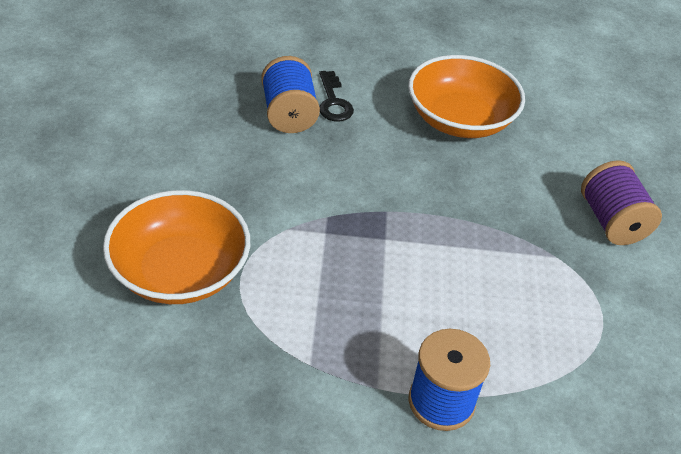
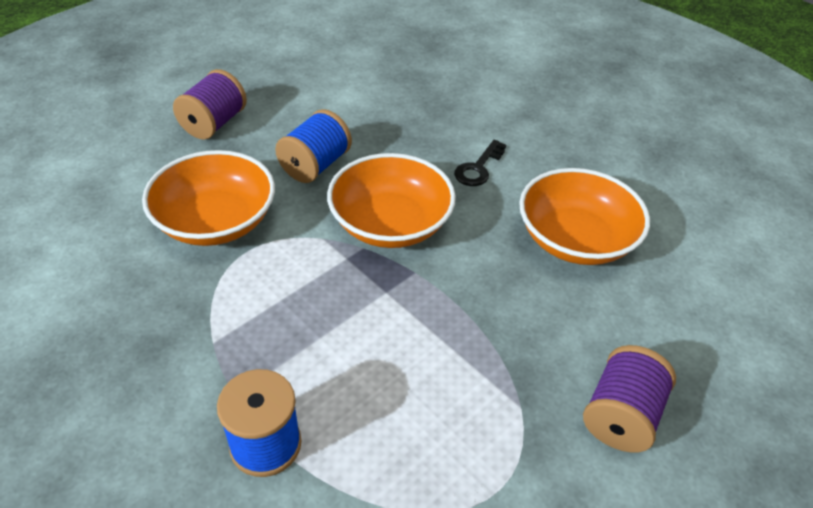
camera: 45 degrees right, 0 degrees up
(54, 187) = (214, 123): none -> purple spool
(289, 114) = (430, 159): blue spool -> blue spool (315, 165)
(324, 185) = (390, 223): none -> orange bowl

